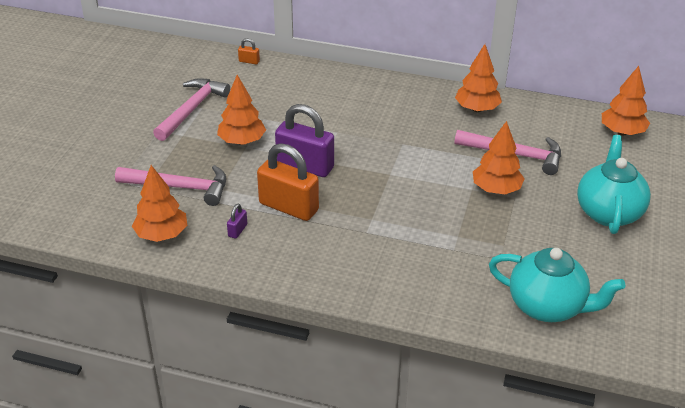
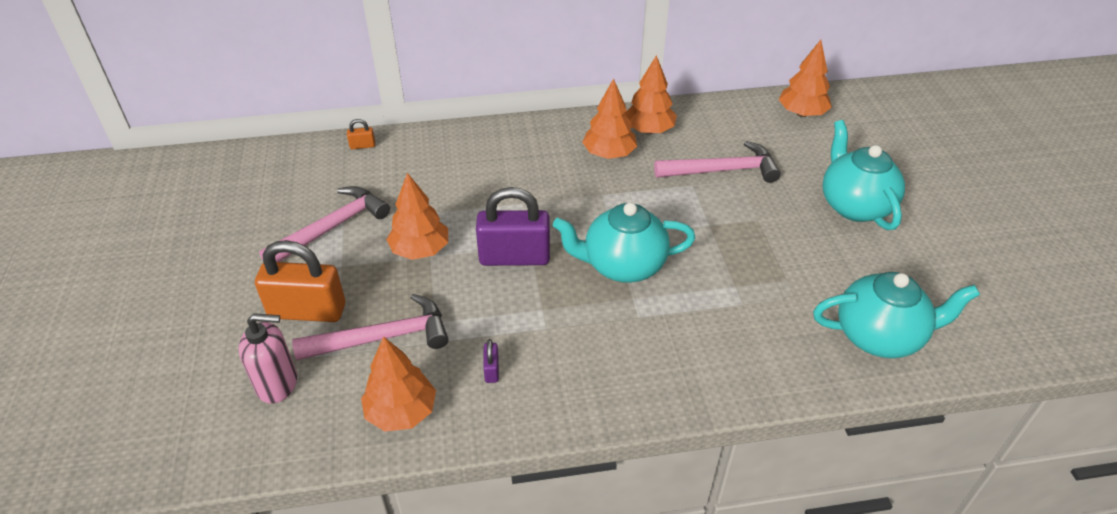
camera: 25 degrees left, 5 degrees up
(97, 193) = (278, 384): none -> pink soap dispenser
(192, 109) = (332, 228): pink hammer -> pink hammer turned 45 degrees clockwise
(288, 207) = (531, 316): orange padlock -> orange padlock (307, 311)
(381, 196) = (622, 265): none -> turquoise teapot
(496, 189) = (733, 217): orange tree -> orange tree (609, 154)

